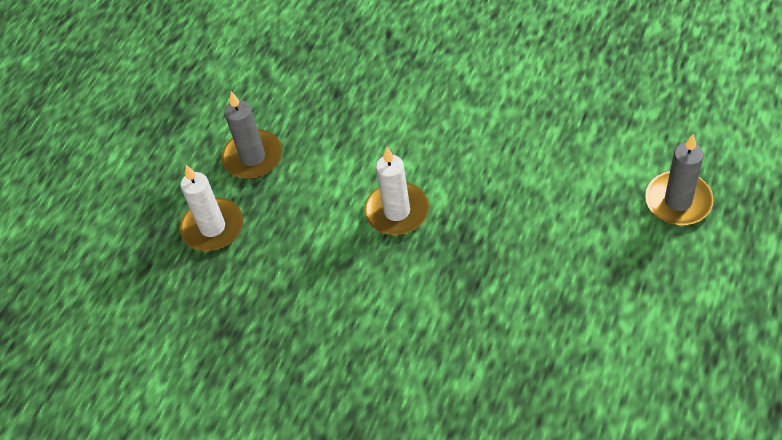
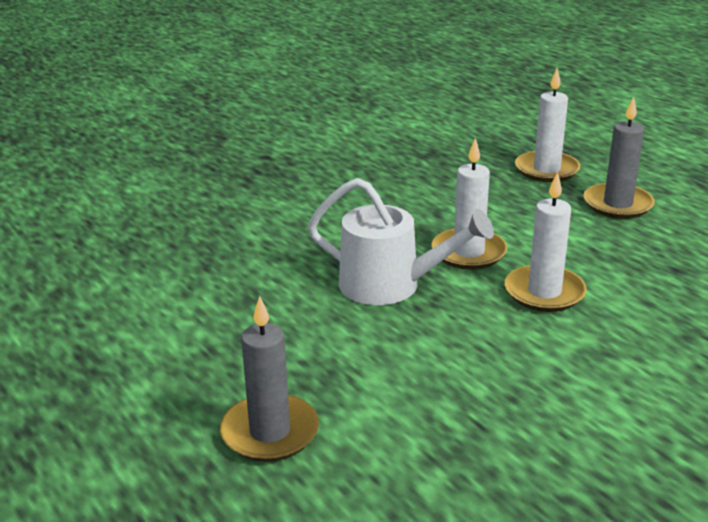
camera: 115 degrees right, 25 degrees down
(420, 146) = (544, 292): none -> white candle
(479, 232) = (391, 285): none -> white watering can

